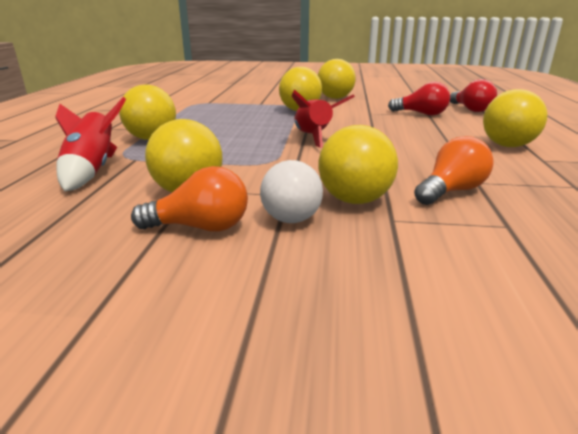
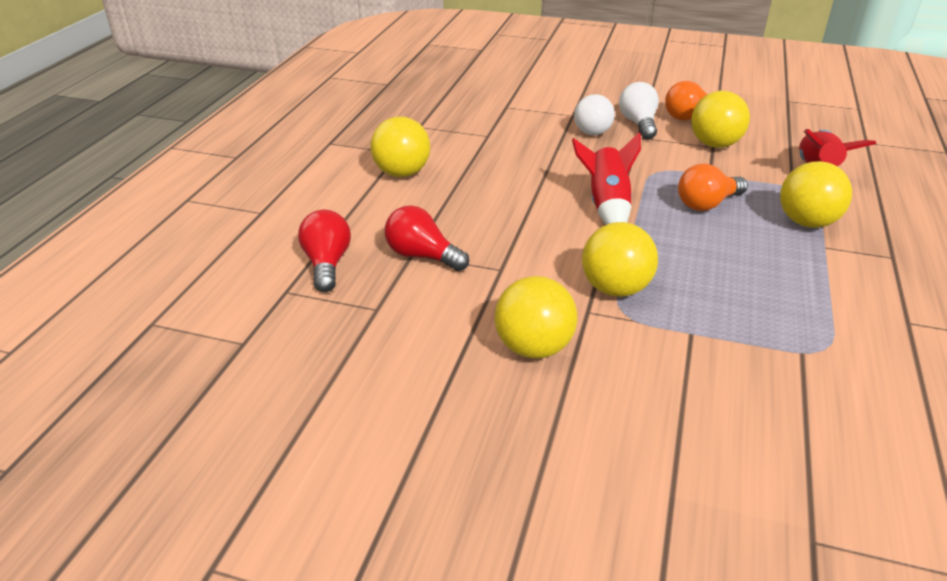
camera: 170 degrees left, 10 degrees up
(354, 200) = (590, 128): yellow ball -> white light bulb
(451, 191) = (516, 129): orange light bulb -> orange light bulb (707, 204)

